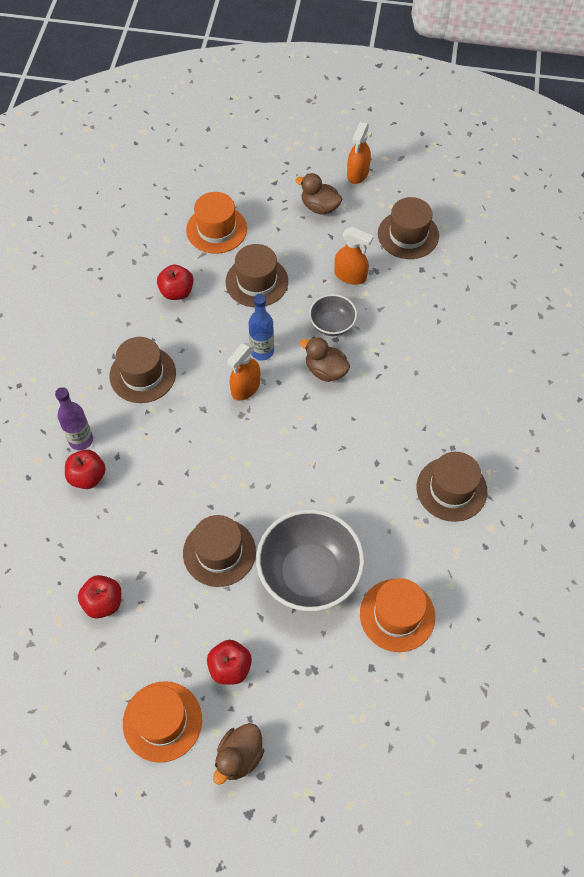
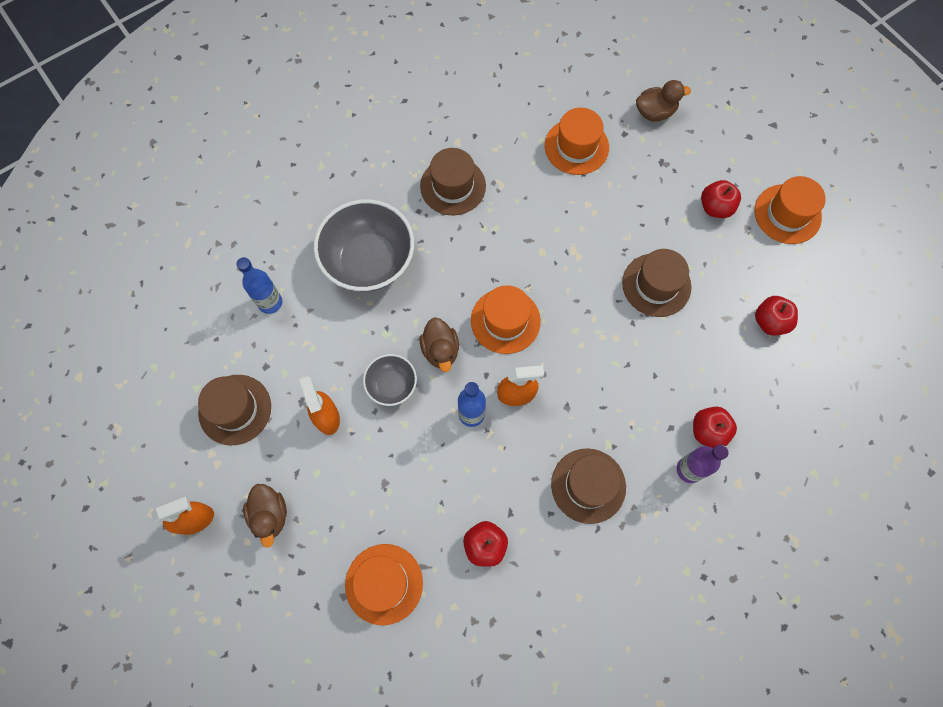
camera: 135 degrees left, 10 degrees up
(239, 756) = (754, 156): brown duck -> brown duck (655, 112)
(257, 282) = (407, 487): brown hat -> none
(303, 427) = (505, 321): none -> orange hat
(309, 573) = (607, 218): grey bowl -> grey bowl (369, 261)
(468, 303) = (270, 302): none -> blue bottle

